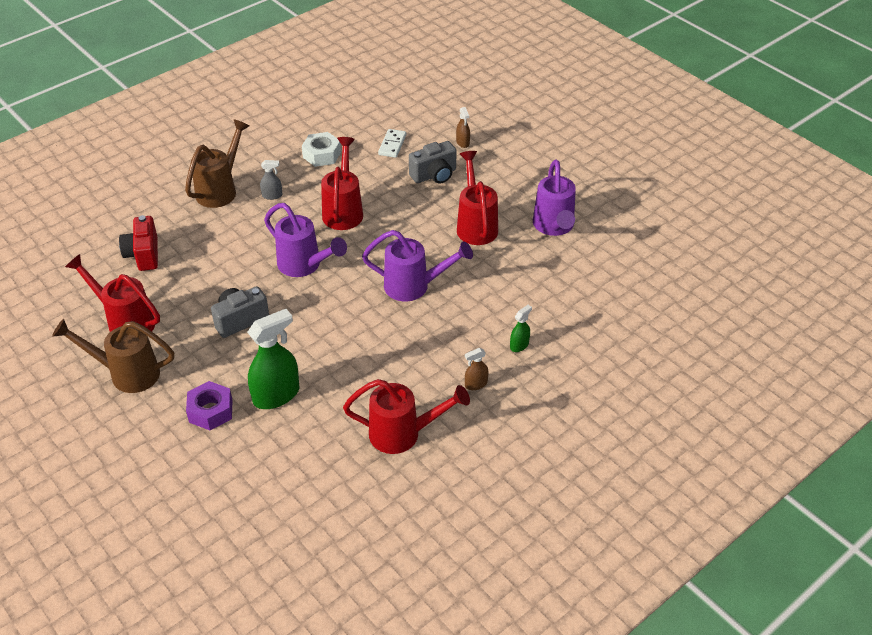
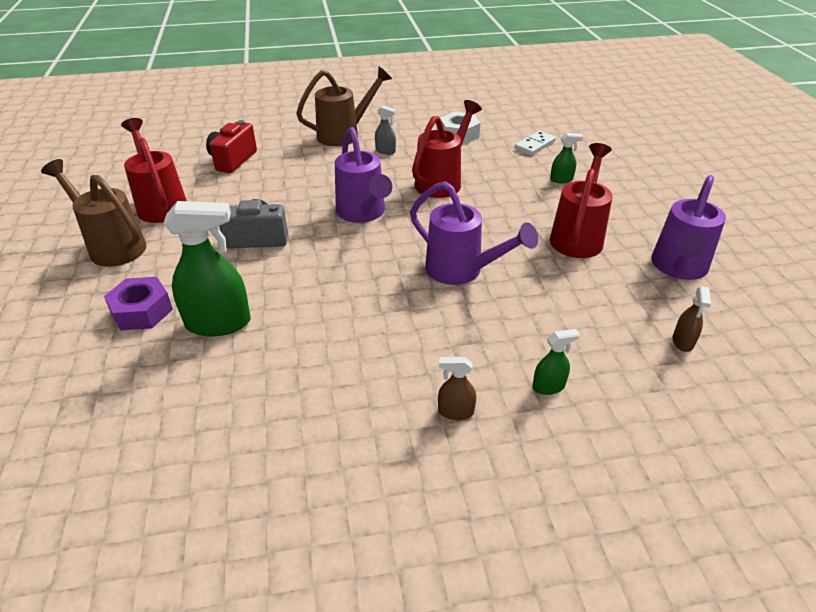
camera: 30 degrees right, 5 degrees down
(404, 434) = (314, 434): red watering can -> none
(434, 175) = (561, 180): grey camera -> green spray bottle
(463, 142) = (612, 162): brown spray bottle -> brown spray bottle (683, 342)

